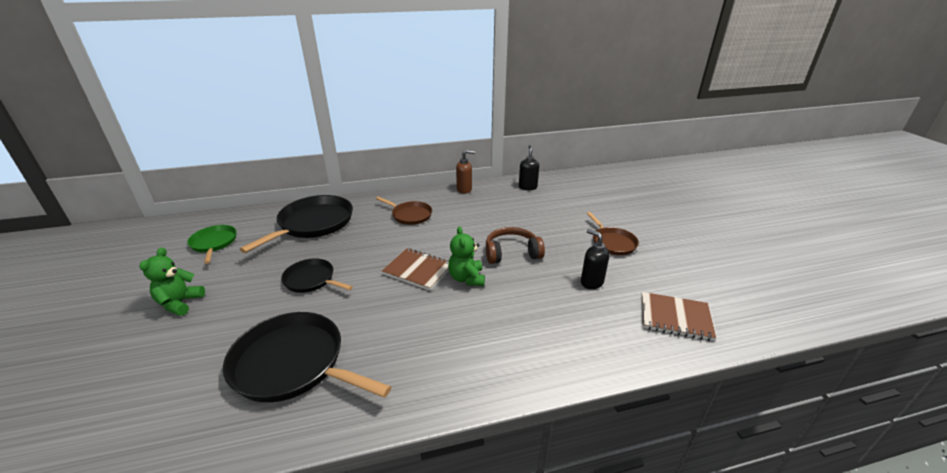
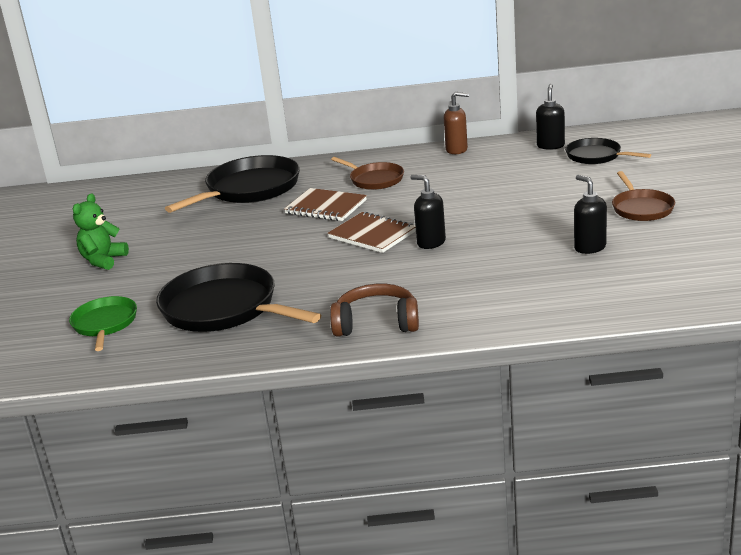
camera: 15 degrees right, 5 degrees down
(214, 243) = (132, 208): green pan -> green pan (105, 324)
(311, 280) = (245, 242): black pan -> black pan (596, 156)
(467, 278) = (431, 242): green teddy bear -> black soap dispenser
(511, 253) = (497, 219): brown headphones -> brown headphones (376, 323)
(675, 317) = (679, 280): brown notebook -> brown notebook (326, 207)

